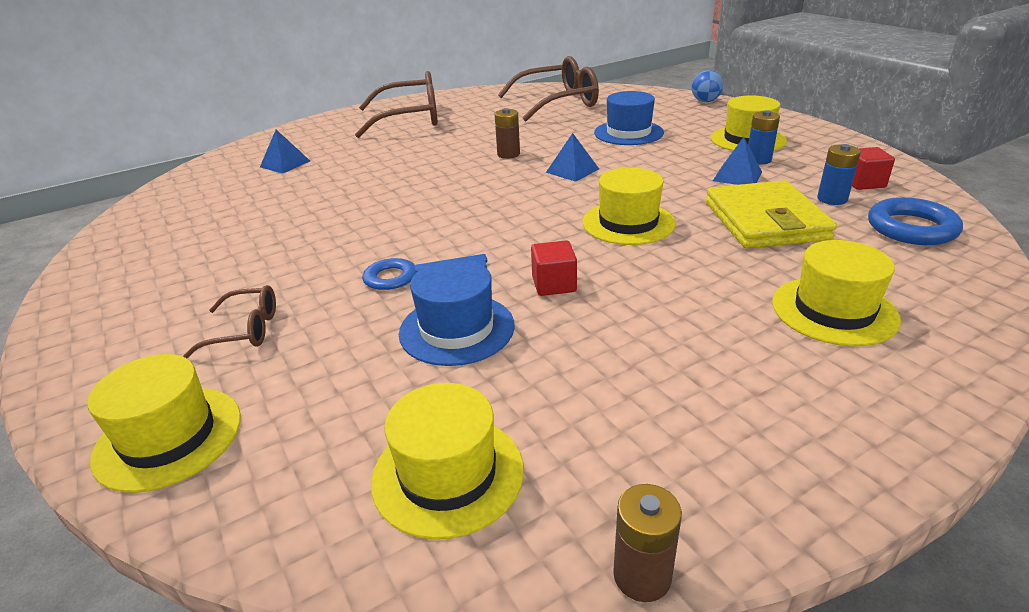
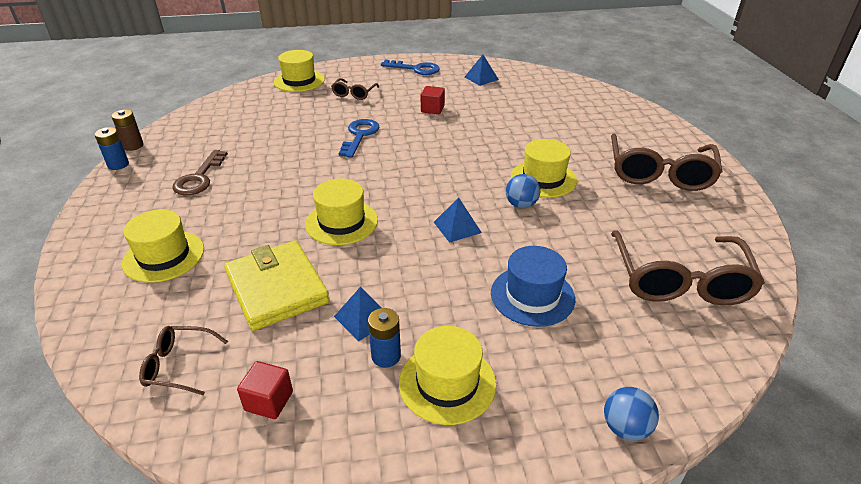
camera: 110 degrees right, 5 degrees up
(115, 298) = (415, 69): none -> blue key
(285, 164) = (569, 111): blue pyramid -> blue pyramid (481, 78)
(448, 474) = (215, 123): yellow hat -> yellow hat (543, 179)
(457, 329) = (296, 139): blue hat -> none
(508, 154) = (521, 205): brown battery -> blue ball
(554, 284) = (301, 173): red cube -> red cube (432, 109)
(655, 377) = (199, 178): none -> brown key
(765, 221) = (277, 288): yellow wallet -> yellow wallet turned 45 degrees clockwise
(832, 199) = (266, 352): blue battery -> blue battery (118, 165)
(911, 228) = (178, 365): blue ring -> brown glasses

